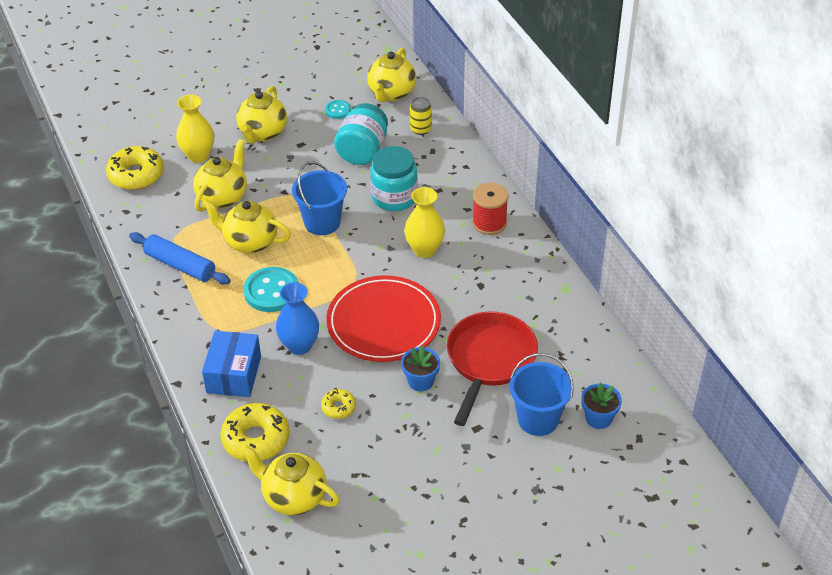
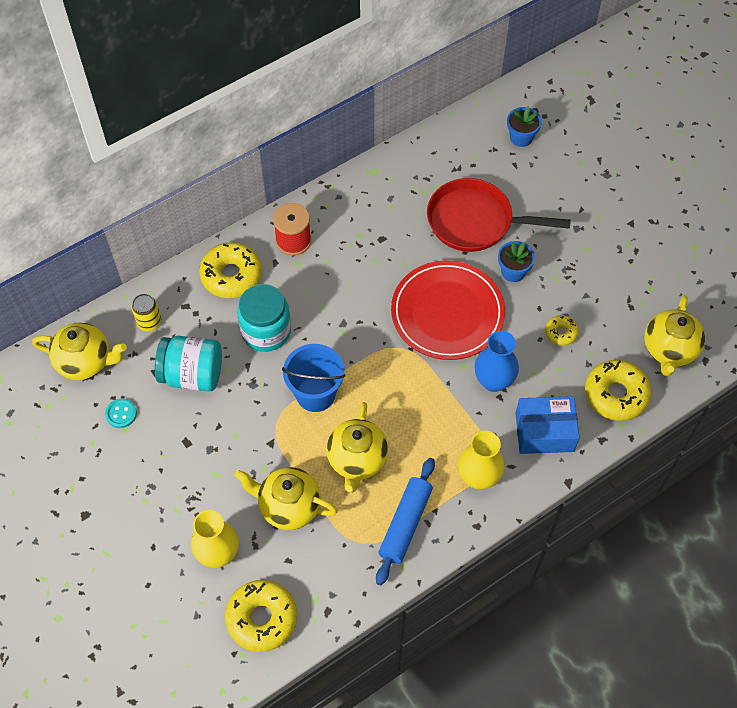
camera: 100 degrees left, 15 degrees up
(263, 133) = (170, 489): yellow teapot -> none
(271, 291) = (426, 422): turquoise button -> none
(424, 249) = (341, 292): yellow vase -> yellow vase (478, 477)
(458, 180) = (231, 275): none -> yellow donut
(538, 419) = (533, 179): blue bucket -> none

